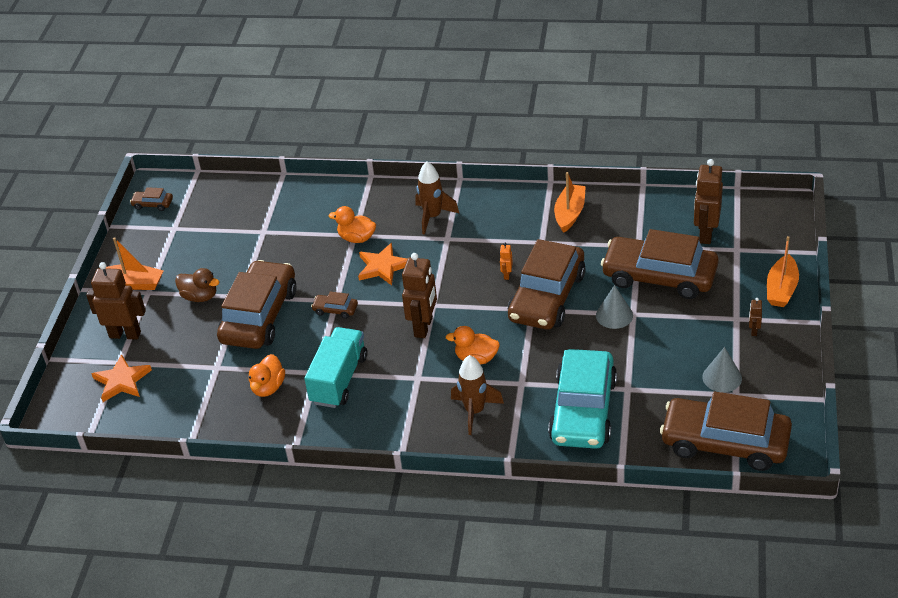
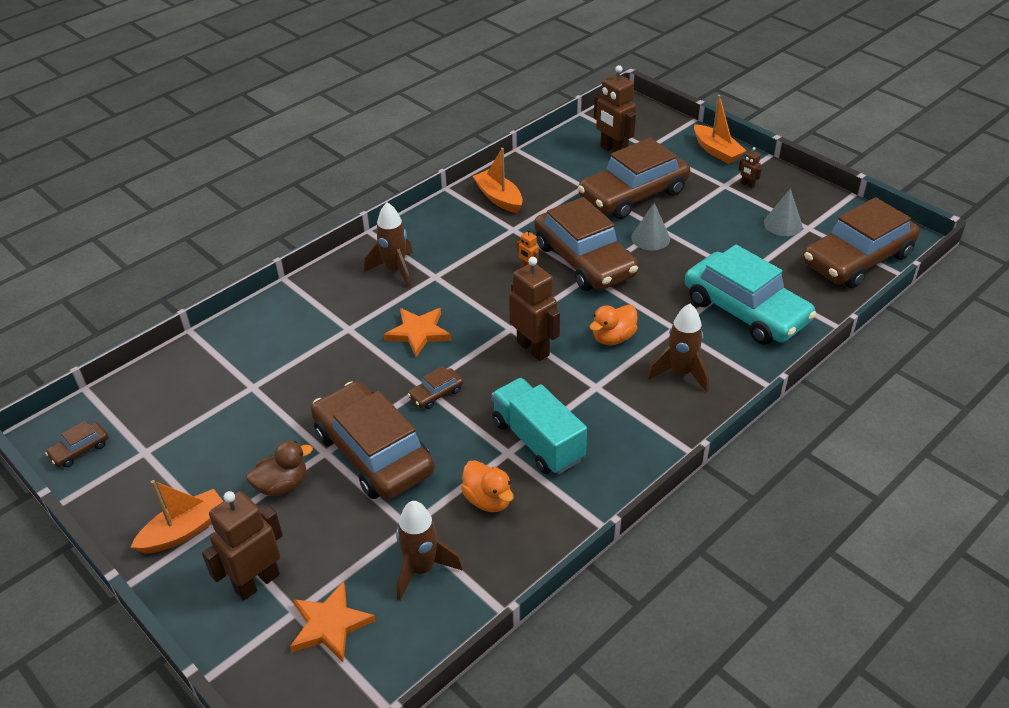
camera: 55 degrees left, 0 degrees up
(191, 392) = (421, 569): none -> brown rocket
(356, 238) = (355, 329): orange duck -> none

